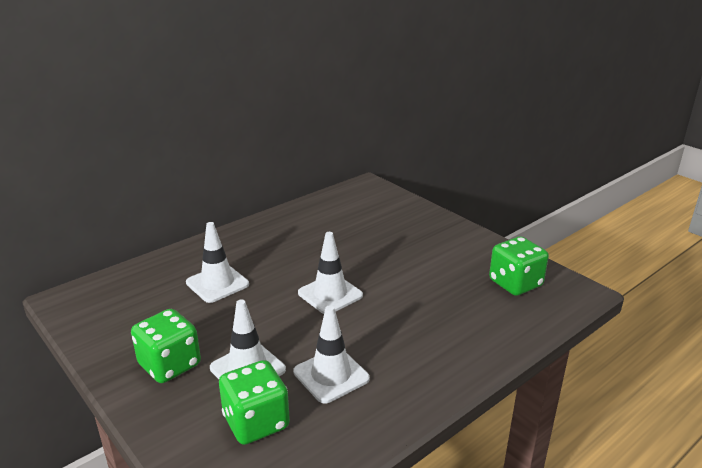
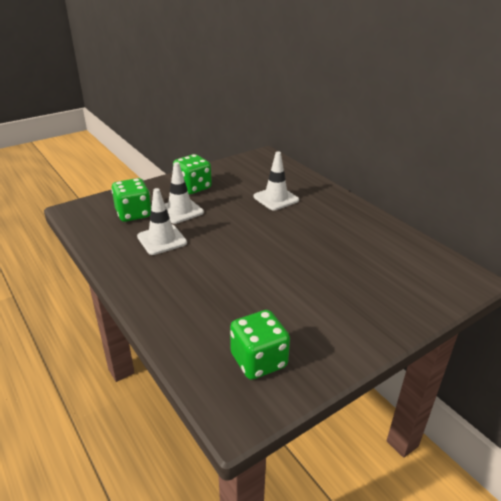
camera: 95 degrees right, 5 degrees up
(330, 294) = (255, 244): white traffic cone -> none

